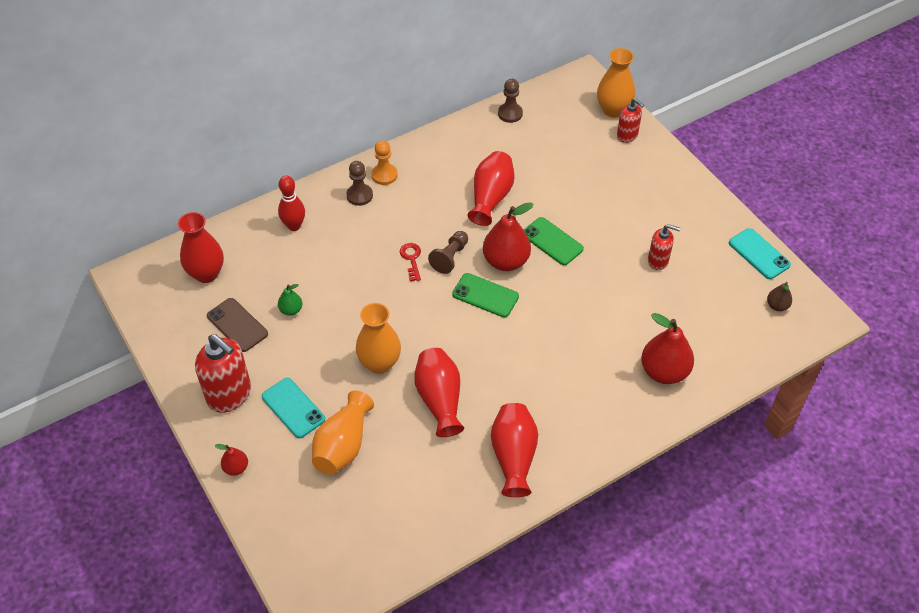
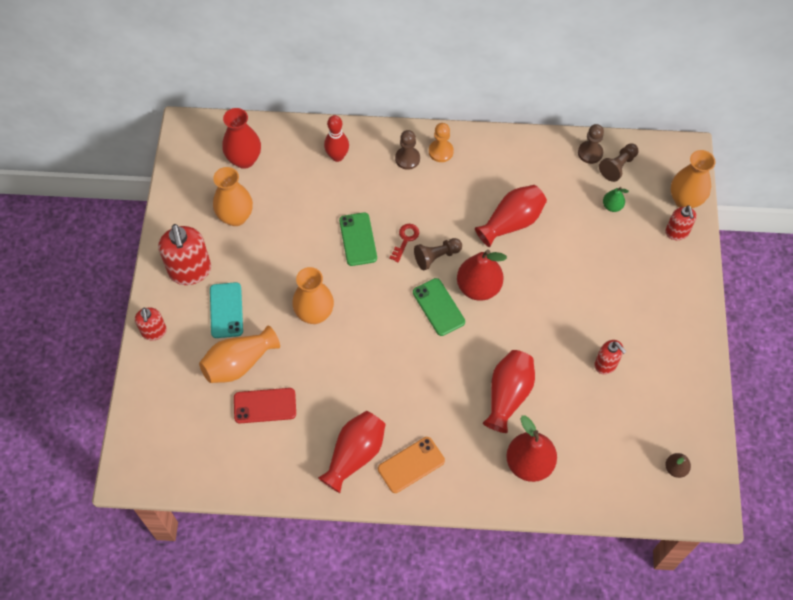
camera: 35 degrees right, 10 degrees up
(236, 468) = (154, 332): red pear -> red soap dispenser
(237, 325) = (236, 217): brown phone -> orange vase
(291, 310) = (283, 228): green pear -> green pear (612, 206)
(397, 466) = (265, 405): none -> red phone
(440, 399) = (336, 372): red vase -> red vase (508, 395)
(540, 112) = (618, 166): none -> brown pawn
(552, 241) = (531, 292): green phone -> green phone (358, 239)
(569, 434) = (411, 465): none -> orange phone
(759, 254) = (700, 412): turquoise phone -> none

